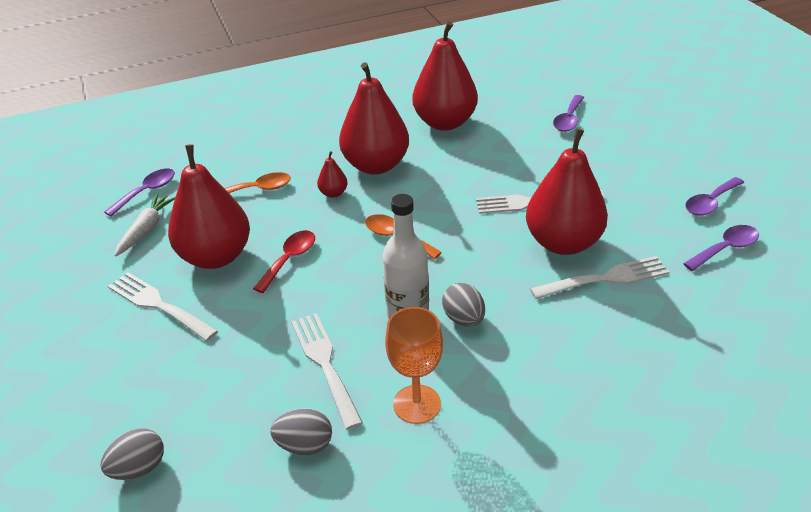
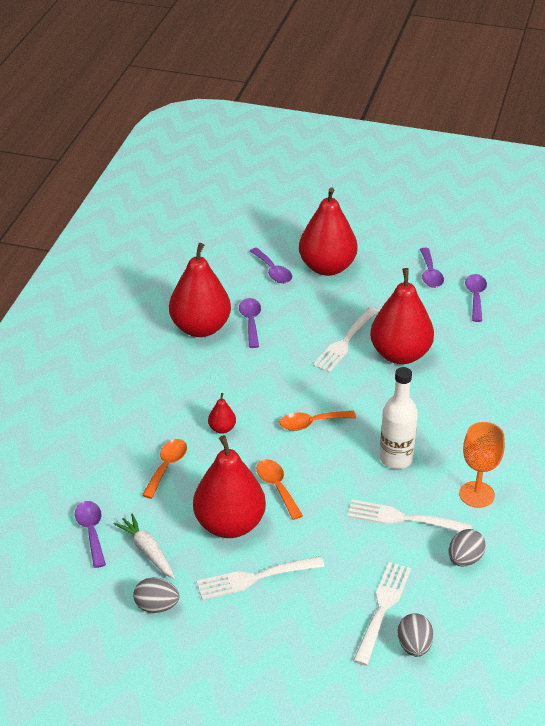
camera: 55 degrees left, 0 degrees up
(289, 259) = (277, 487): red spoon -> orange spoon
(376, 165) = (212, 390): red pear -> red pear (327, 267)
(464, 319) = (425, 436): grey egg -> grey egg (156, 606)
(487, 141) = (251, 322): none -> purple spoon
(605, 279) = (451, 358): white fork -> white fork (382, 608)

